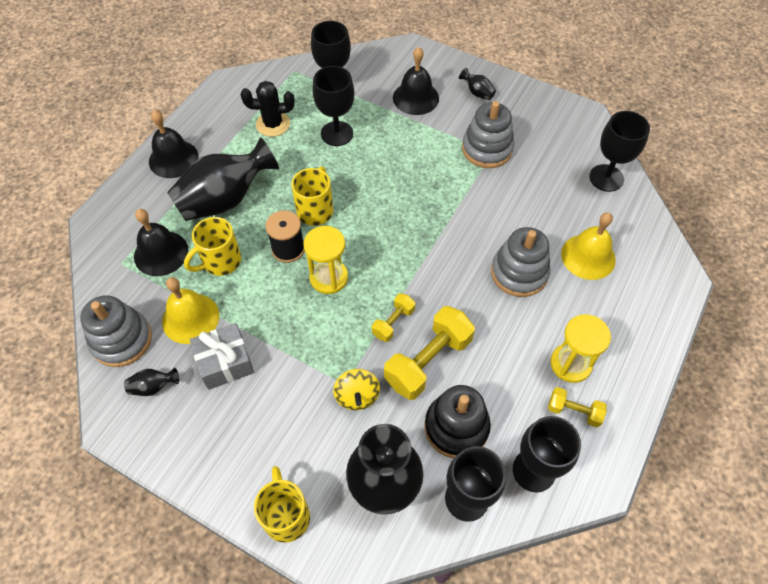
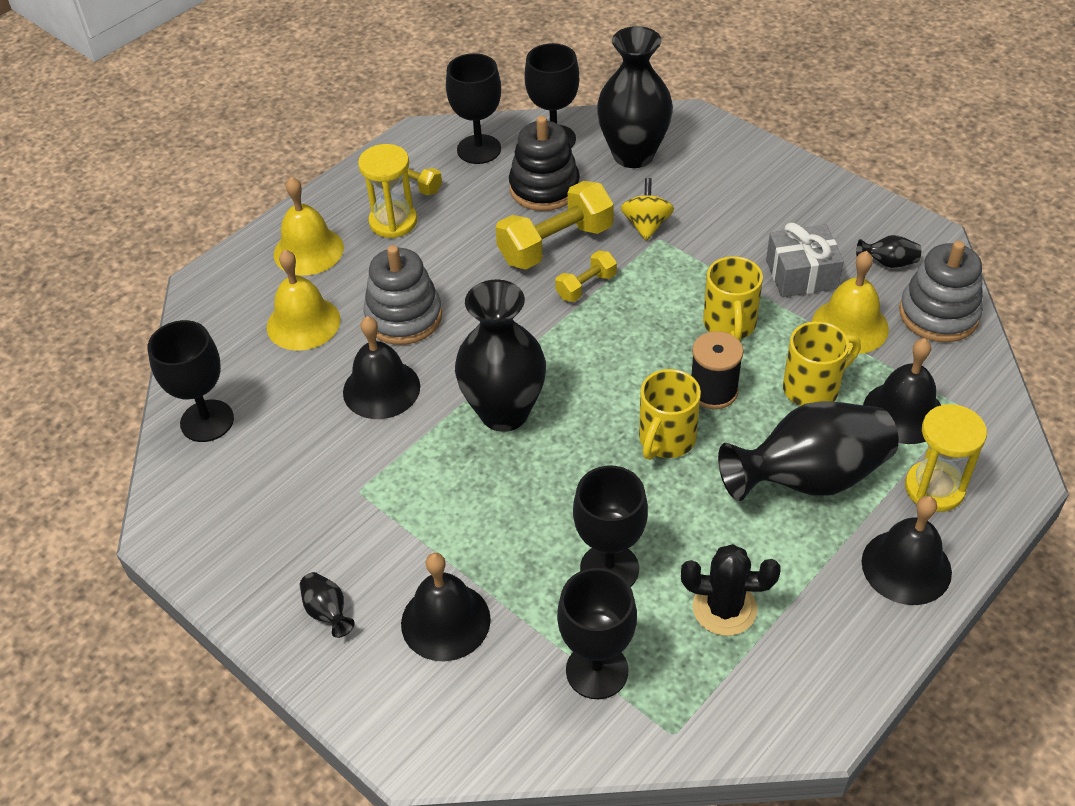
camera: 165 degrees left, 10 degrees down
(286, 516) = (735, 149): yellow mug -> yellow mug (729, 325)
(328, 278) = (660, 347): yellow hourglass -> yellow hourglass (934, 488)
(422, 212) = (504, 412): none -> black vase
(487, 149) = (363, 497): grey stacking toy -> none
(508, 216) = (381, 389): none -> black bell
(622, 322) = (308, 250): none -> yellow bell

